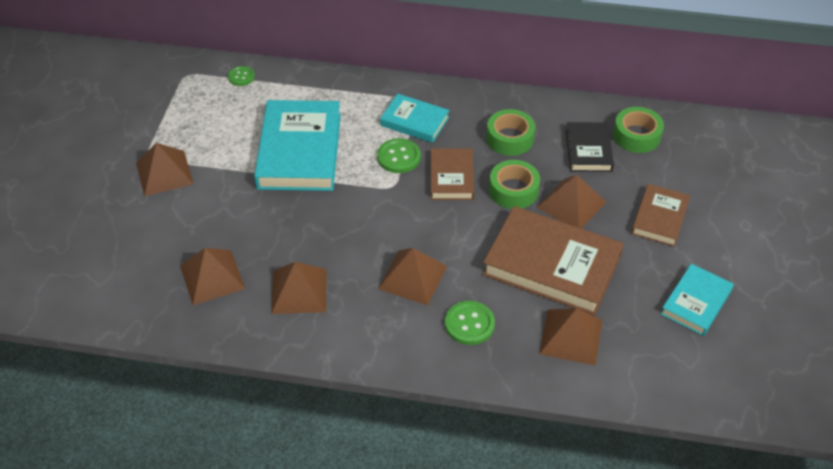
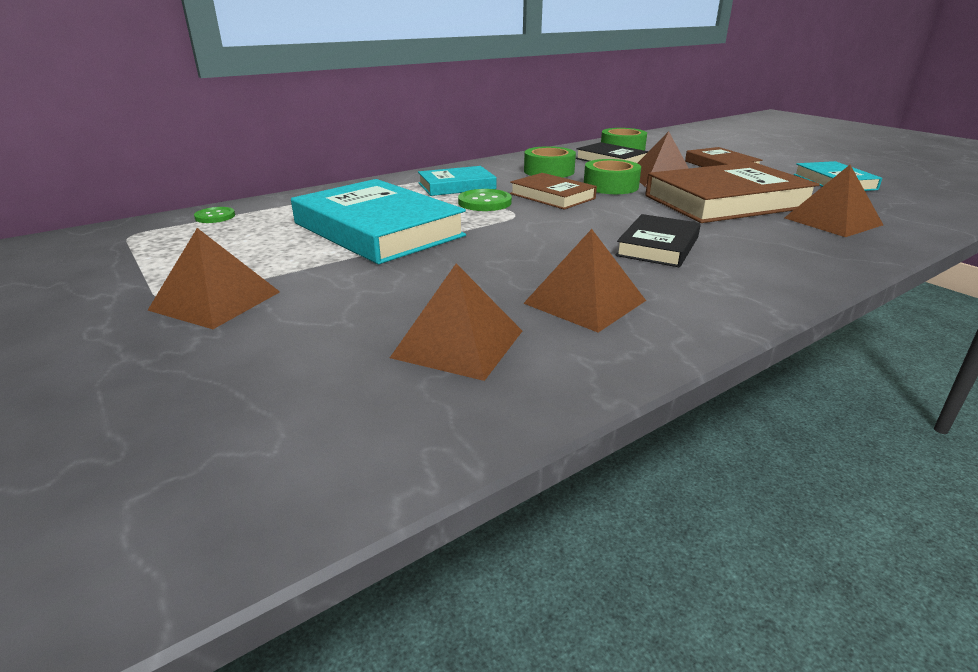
camera: 45 degrees left, 20 degrees down
(412, 277) = (658, 246): brown pyramid -> black book
(469, 324) = (765, 247): green button -> none

